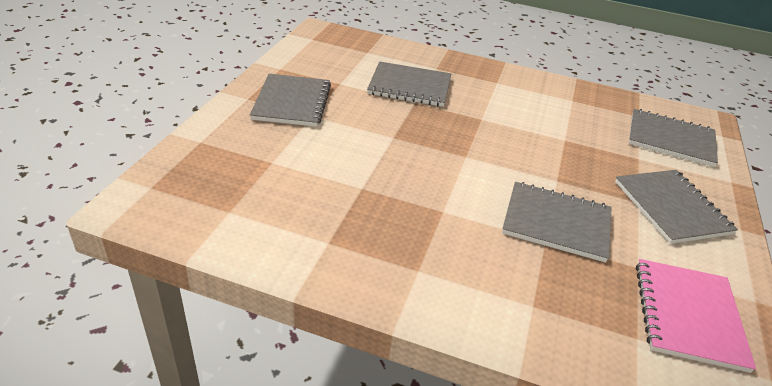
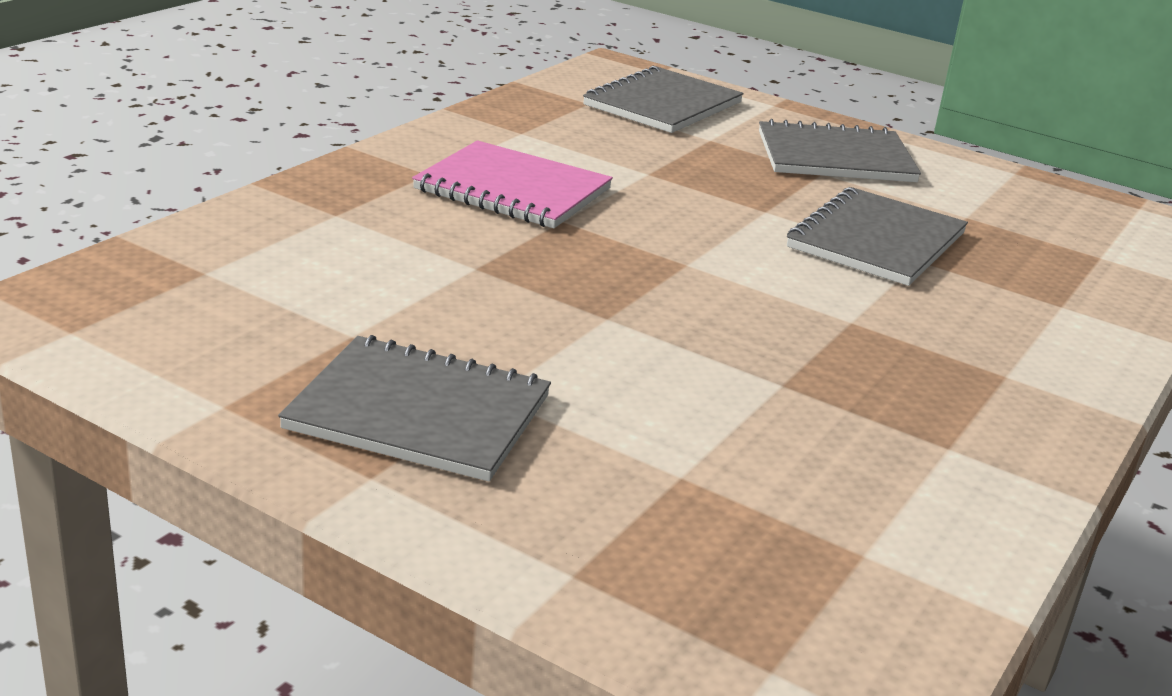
camera: 75 degrees left, 10 degrees down
(409, 86) = (406, 259): grey notebook -> none
(688, 315) = (1051, 215): pink notebook -> pink notebook (513, 189)

